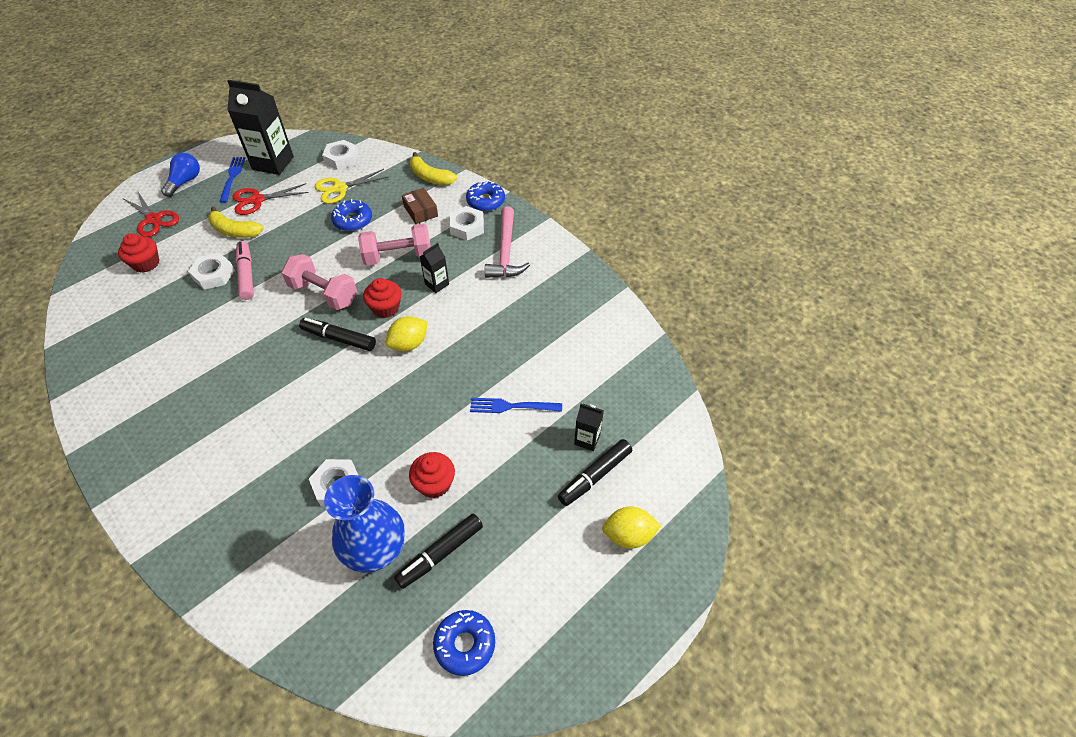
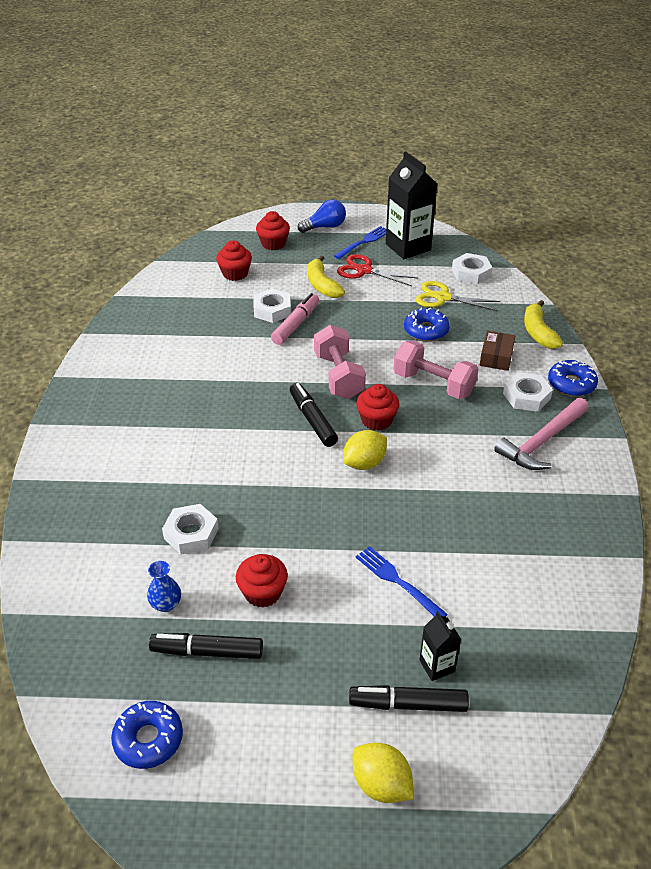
camera: 45 degrees right, 10 degrees down
(154, 219) = (273, 244): red scissors -> red cupcake
(375, 548) = (166, 604): blue vase -> blue vase, size x0.44
(409, 344) = (364, 463): yellow lemon -> yellow lemon turned 45 degrees counterclockwise
(437, 284) = (443, 429): black carton -> none

